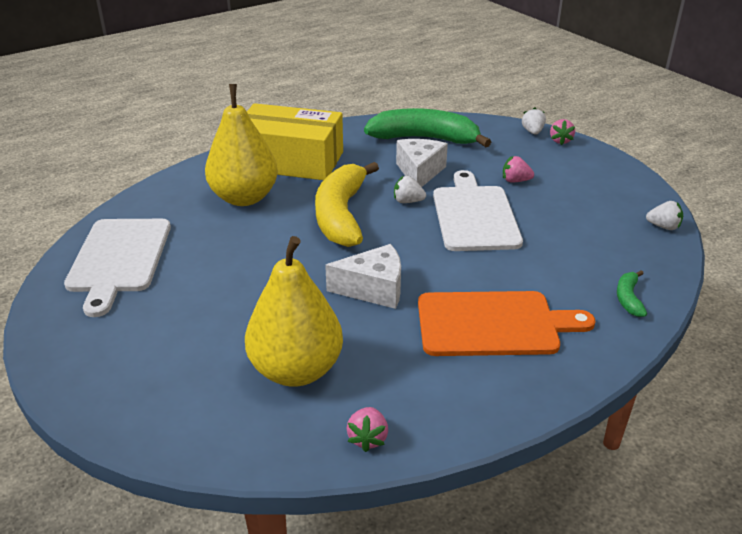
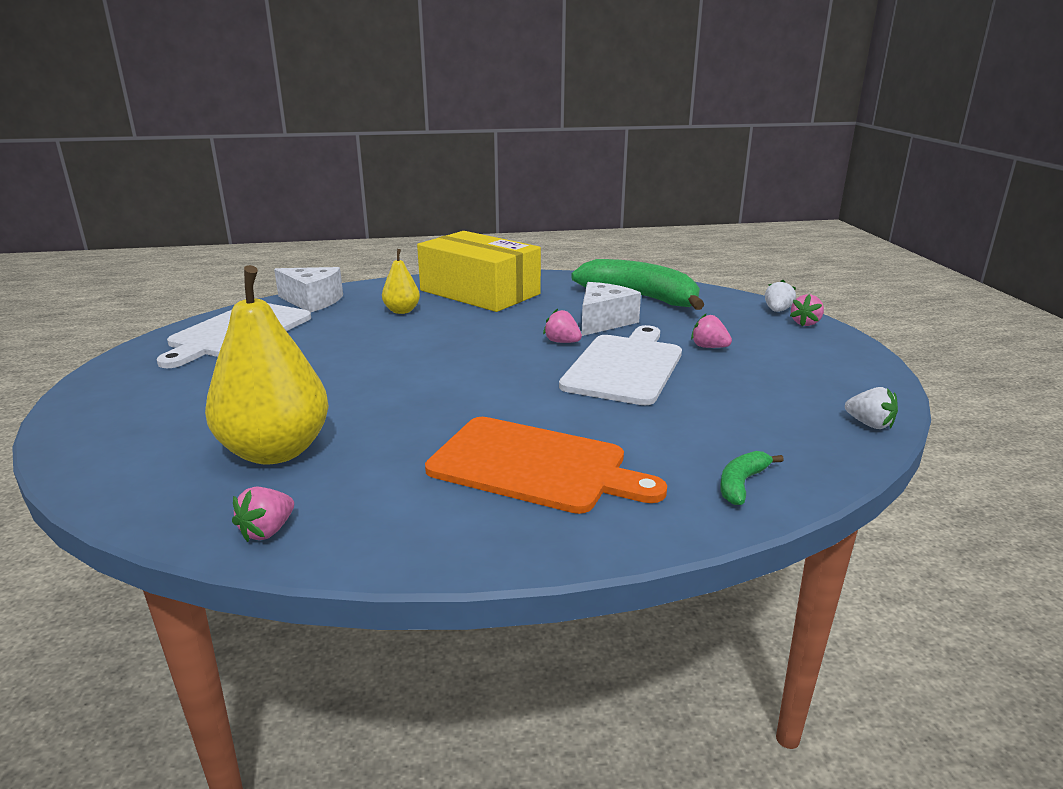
camera: 25 degrees right, 10 degrees down
(244, 198) = (402, 311): yellow pear -> yellow pear, size x0.49
(341, 215) = (479, 340): yellow banana -> none
(373, 289) = (438, 404): white cheese -> white cheese (312, 301)
(408, 201) = (562, 342): white strawberry -> pink strawberry

